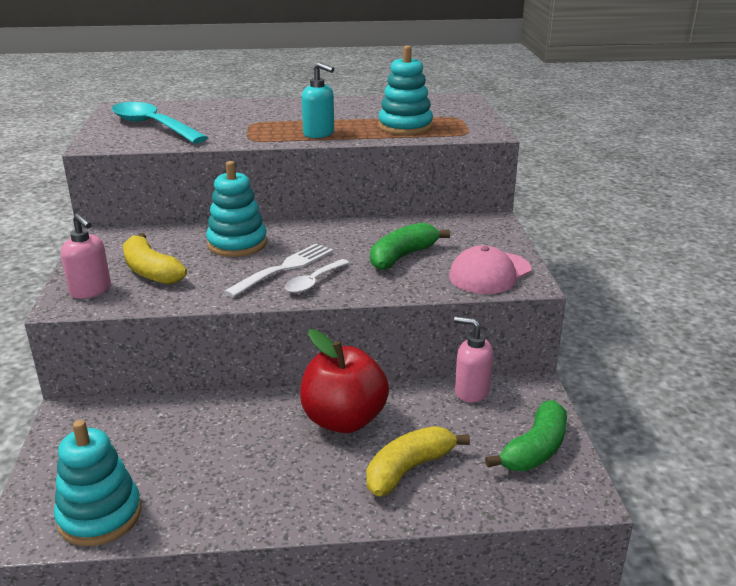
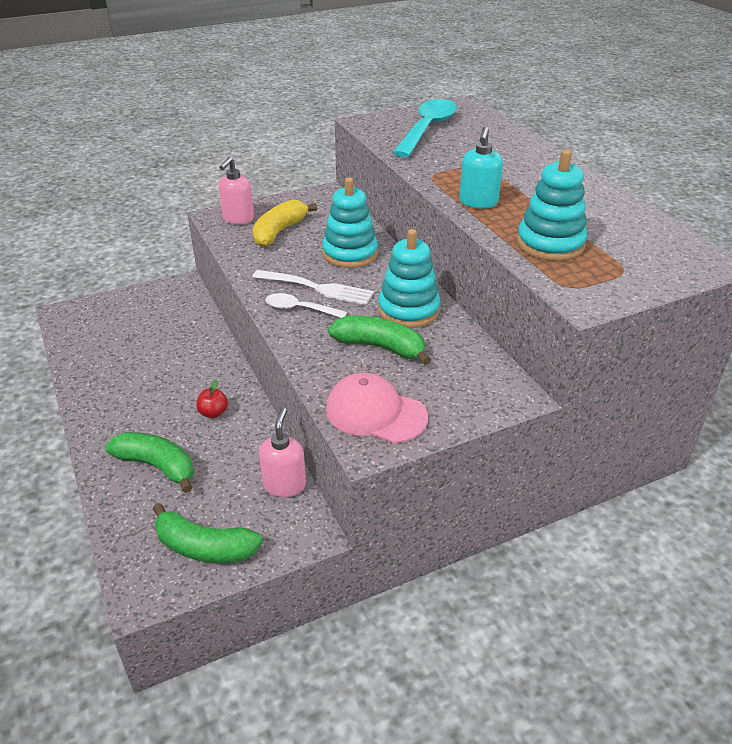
camera: 70 degrees right, 10 degrees up
(100, 515) = (82, 334): turquoise stacking toy -> turquoise stacking toy (408, 310)
(344, 420) = (213, 413): red apple -> red apple, size x0.40
(408, 469) = (157, 466): yellow banana -> green banana

